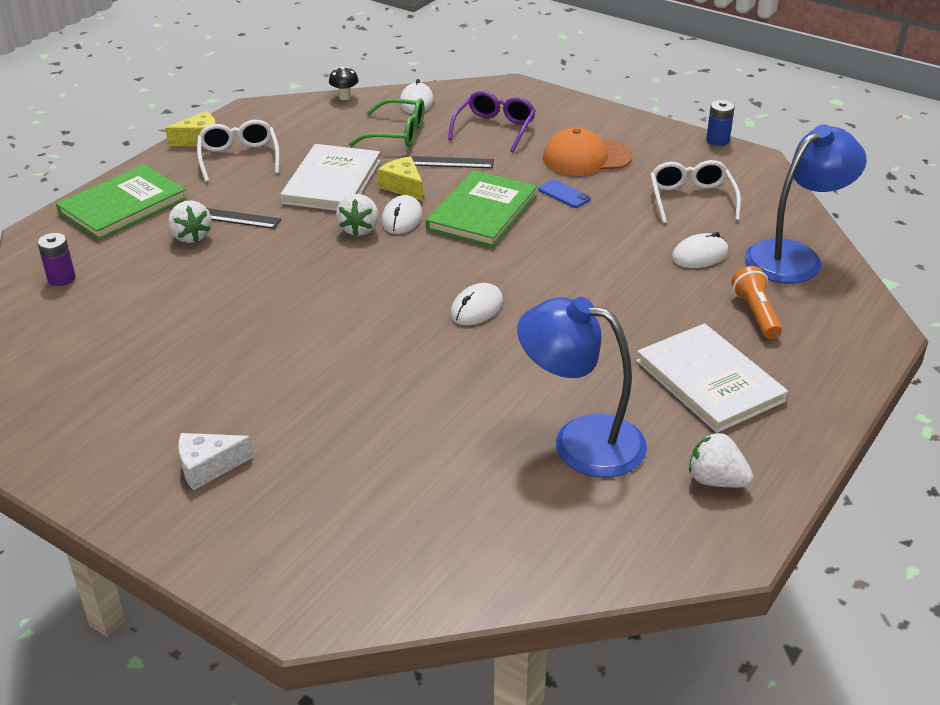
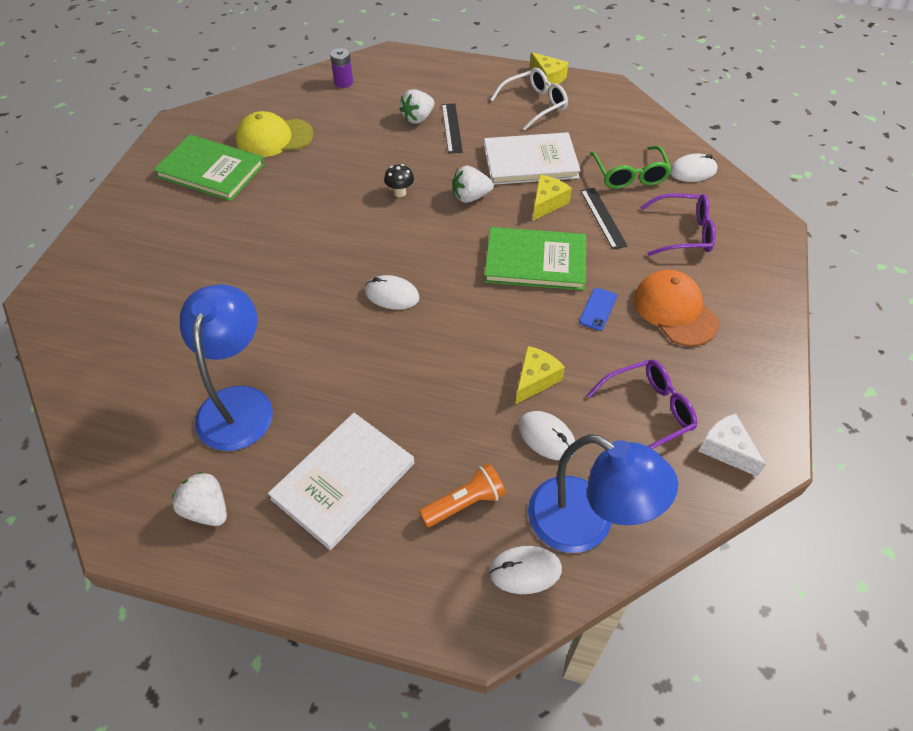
camera: 70 degrees right, 15 degrees up
(123, 205) = (440, 76): green book -> green book (211, 170)
(127, 353) = (274, 138): none -> yellow cap
(208, 467) = (169, 212): white cheese -> white cheese (726, 449)
(344, 97) = (668, 128): black mushroom -> black mushroom (400, 193)
(402, 218) = (499, 216): white mouse -> white mouse (525, 571)
(632, 246) = (535, 379): none -> yellow cheese
(691, 199) = (648, 411): white glasses -> purple glasses
(716, 480) = (207, 510): white strawberry -> white strawberry turned 60 degrees counterclockwise
(717, 140) = (788, 413): blue battery -> none

